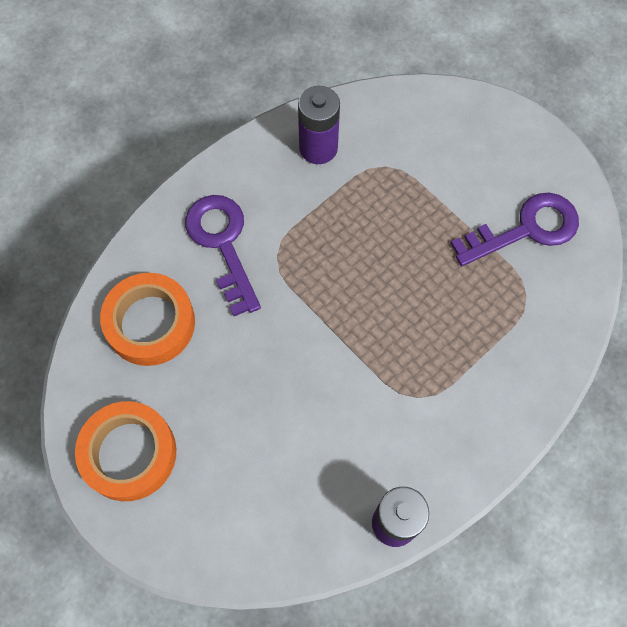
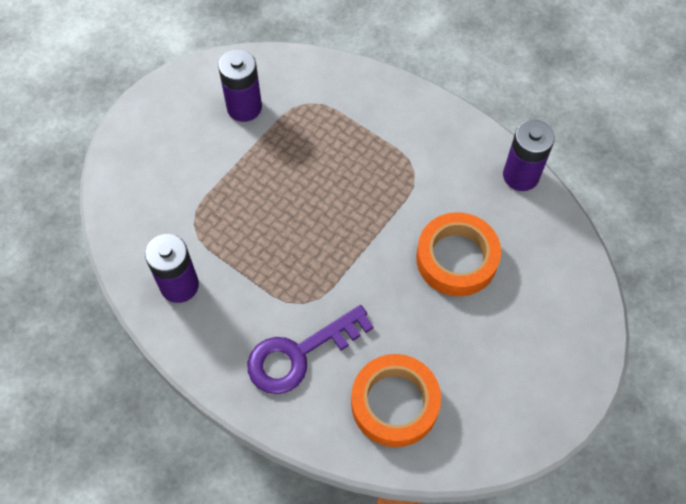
camera: 100 degrees left, 5 degrees down
(129, 453) = (522, 392): orange tape -> orange tape (456, 258)
(526, 229) = (244, 107): purple key -> purple battery

